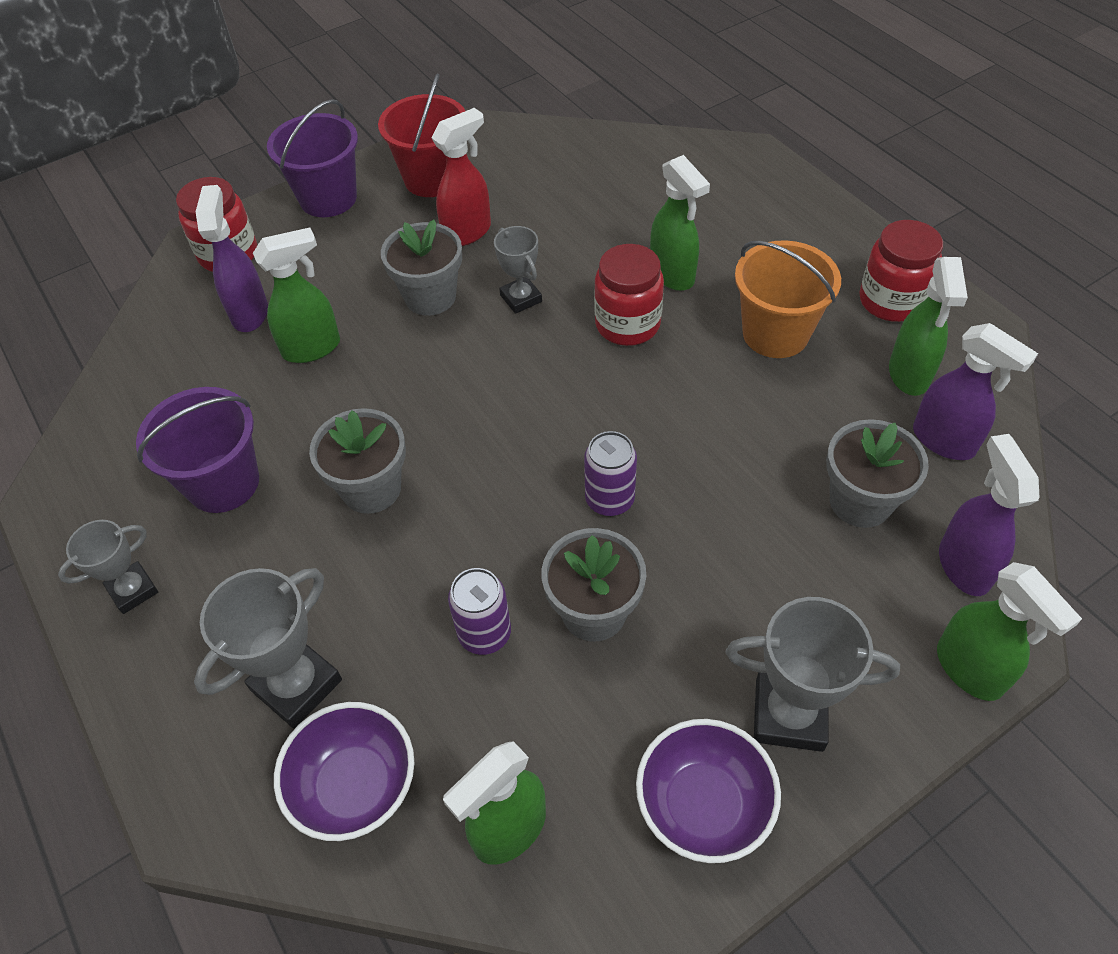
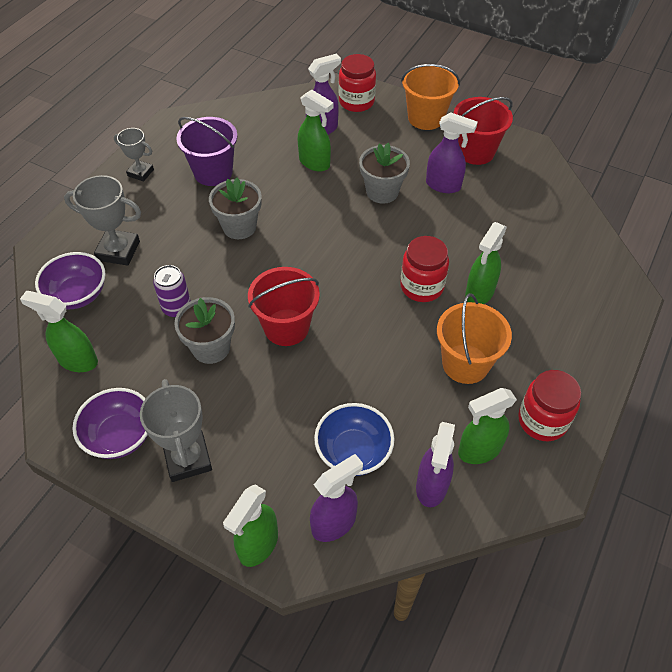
camera: 60 degrees right, 0 degrees up
(328, 198) = (426, 118): purple bucket -> orange bucket
(467, 232) = (443, 185): red spray bottle -> purple spray bottle
(521, 298) = (408, 230): grey trophy -> none
(609, 500) = (286, 327): purple can -> red bucket
(860, 502) = (353, 452): grey flower pot -> blue bowl

